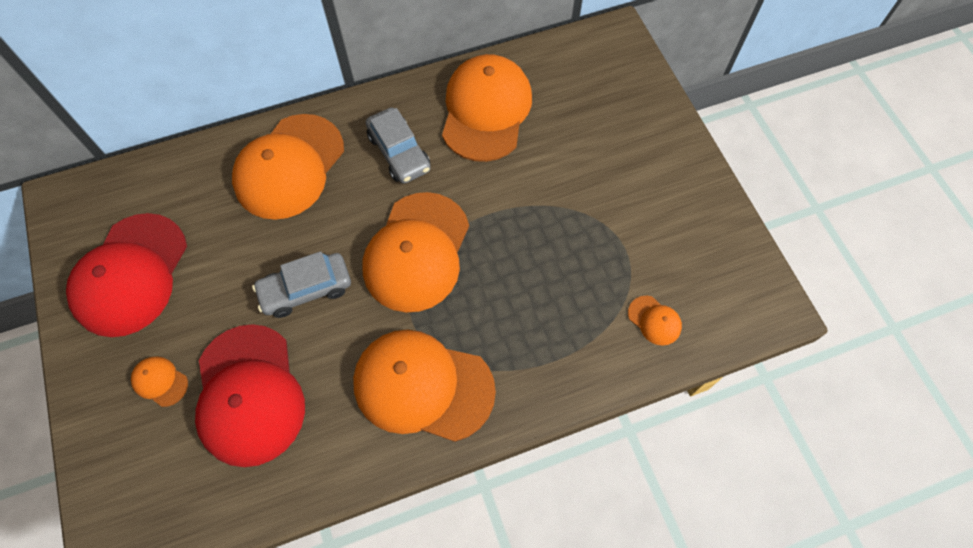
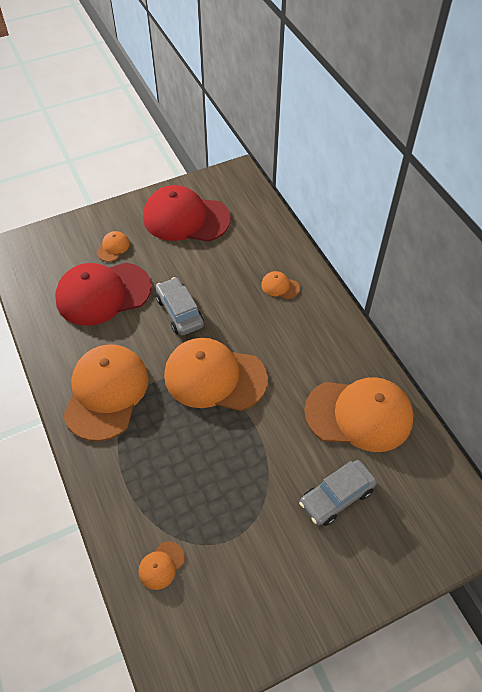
camera: 85 degrees right, 10 degrees down
(289, 167) = (280, 286): orange cap -> orange cap, size x0.41
(399, 152) = (304, 355): grey car -> grey car (336, 497)

